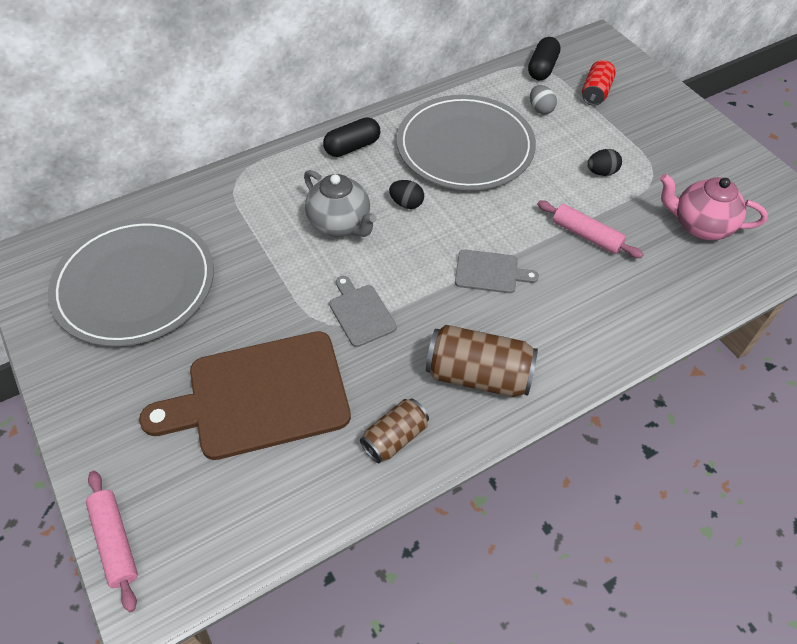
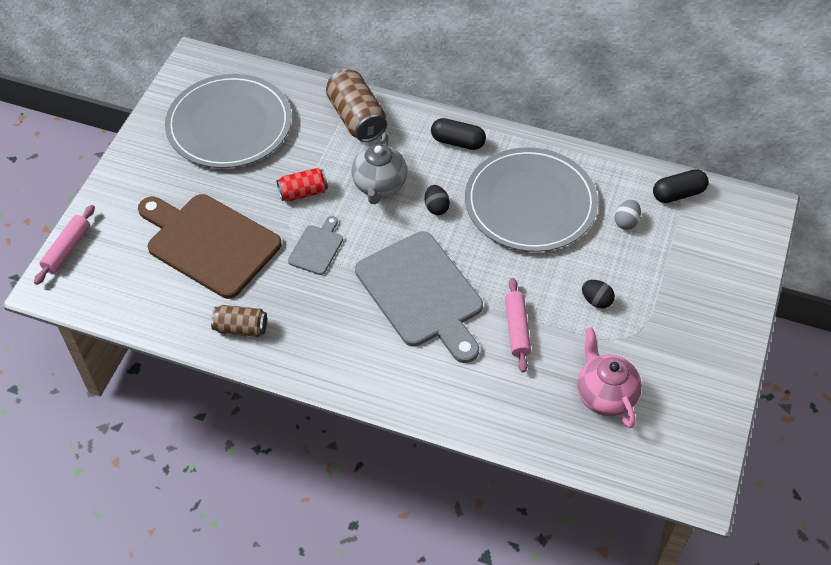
camera: 50 degrees right, 0 degrees up
(478, 375) = (327, 341): brown can -> brown can (357, 118)
(490, 272) = (421, 293): grey cutting board -> grey cutting board, size x2.16
(595, 93) = (689, 245): red can -> red can (303, 193)

